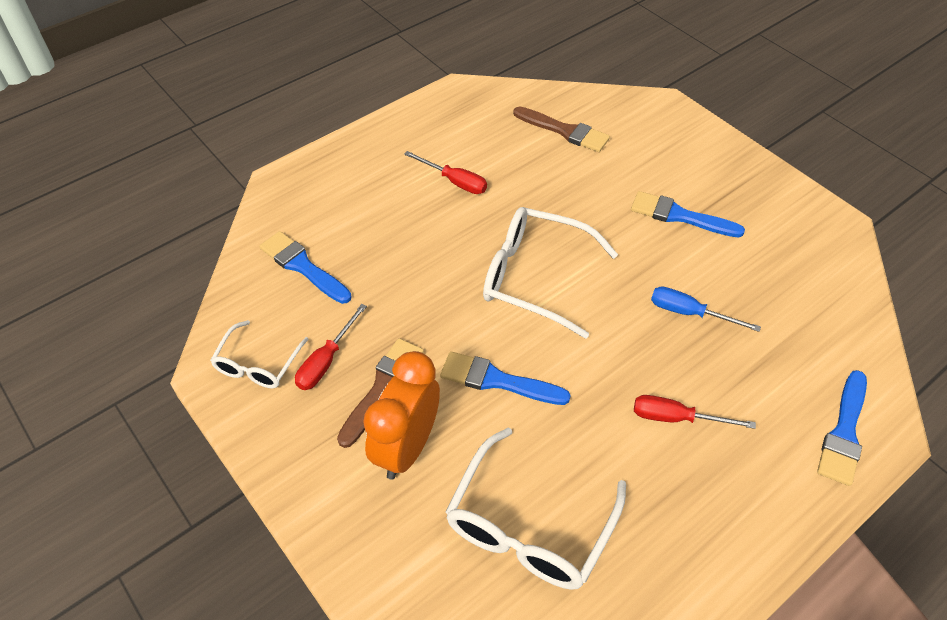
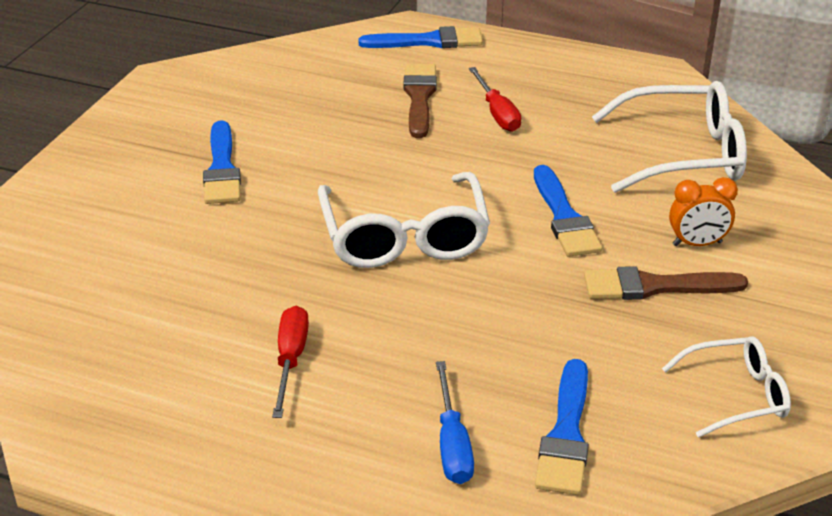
camera: 120 degrees left, 15 degrees down
(326, 361) = (671, 342): red screwdriver -> none
(406, 447) = (697, 244): orange clock -> orange clock, size x0.57
(565, 131) = (111, 296): brown brush -> brown brush (419, 97)
(689, 313) = (365, 132): blue screwdriver -> blue screwdriver (452, 443)

